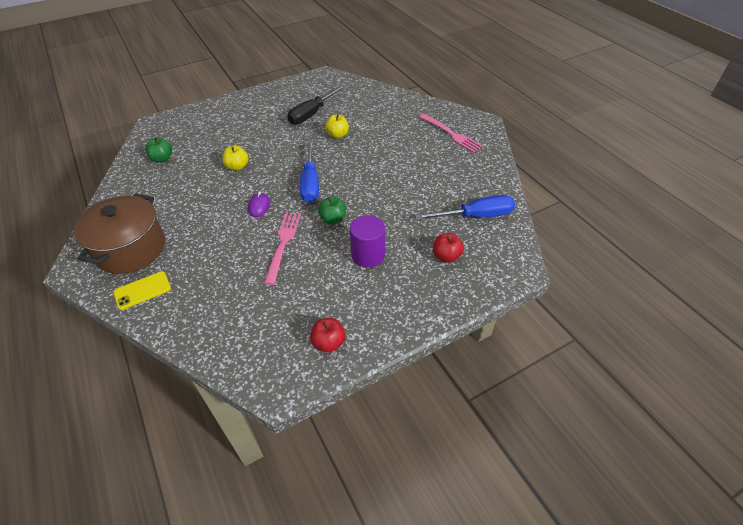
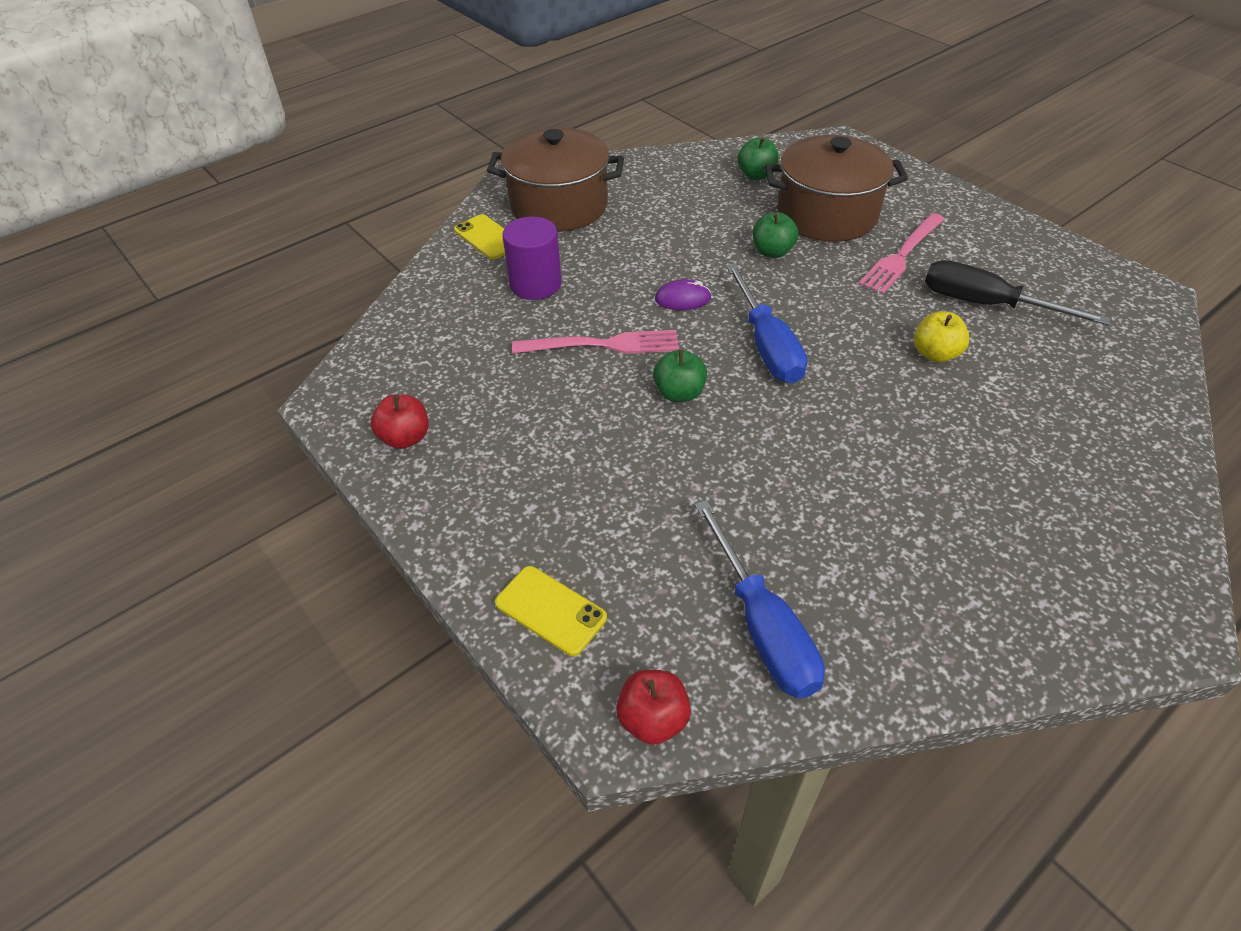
camera: 80 degrees right, 0 degrees up
(217, 142) = (827, 215): none -> brown pot
(237, 167) = (772, 252): yellow apple -> green apple
(310, 183) = (767, 345): blue screwdriver -> blue screwdriver turned 90 degrees counterclockwise
(368, 255) = (599, 455): purple cylinder -> purple cylinder (535, 284)
(446, 256) = (622, 578): red apple -> red apple (653, 719)
(451, 134) = (1064, 554): pink fork -> pink fork (901, 256)
(461, 284) = (550, 610): none -> yellow phone

